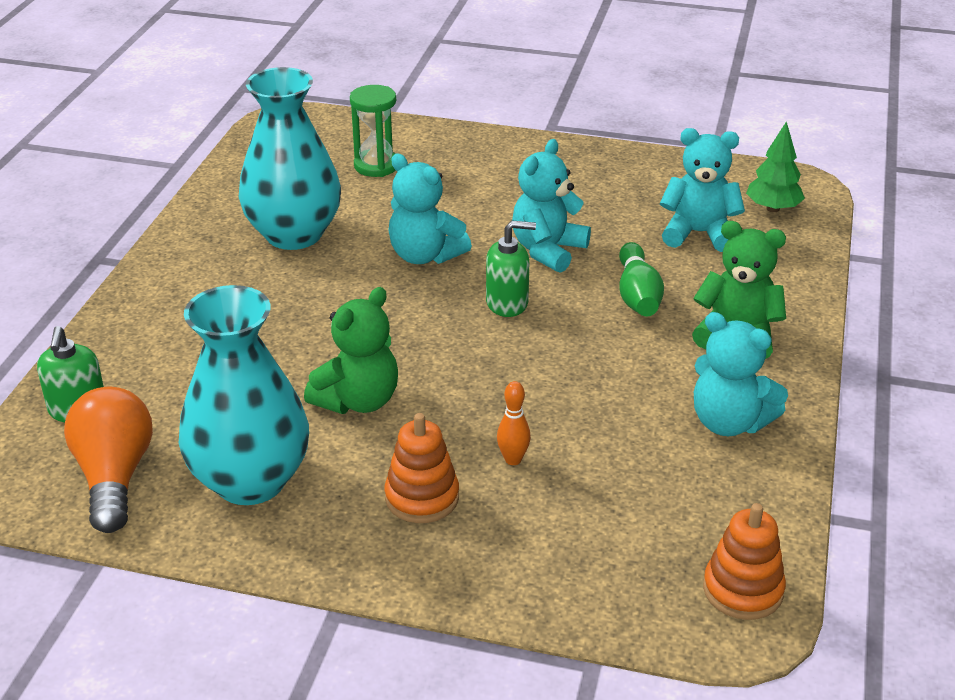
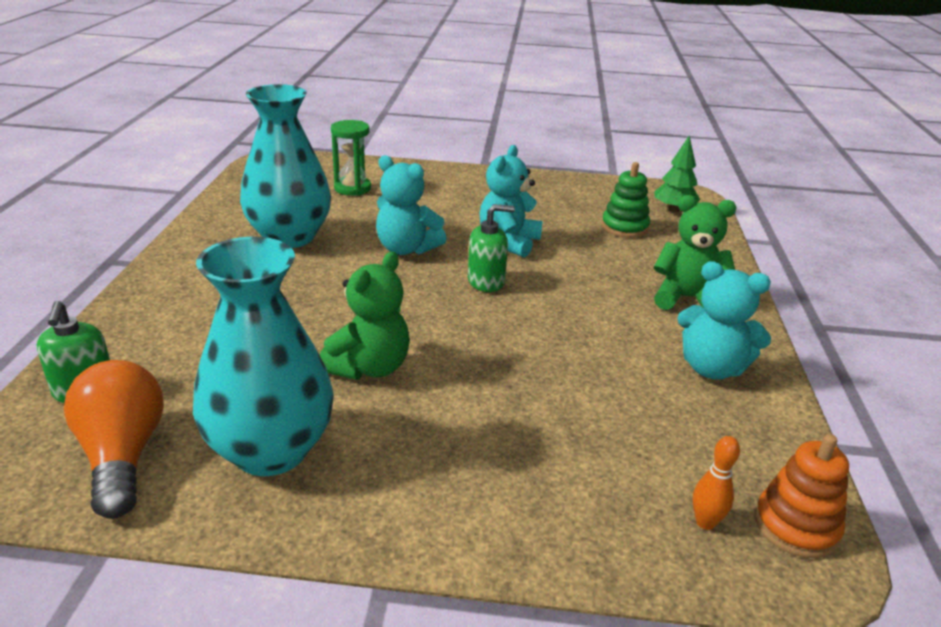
camera: 10 degrees left, 5 degrees down
(422, 498) = (450, 455): orange stacking toy -> none
(513, 459) = (529, 412): orange bowling pin -> orange bowling pin (705, 522)
(637, 295) = (593, 272): green bowling pin -> none
(698, 233) = (624, 227): turquoise teddy bear -> green stacking toy

